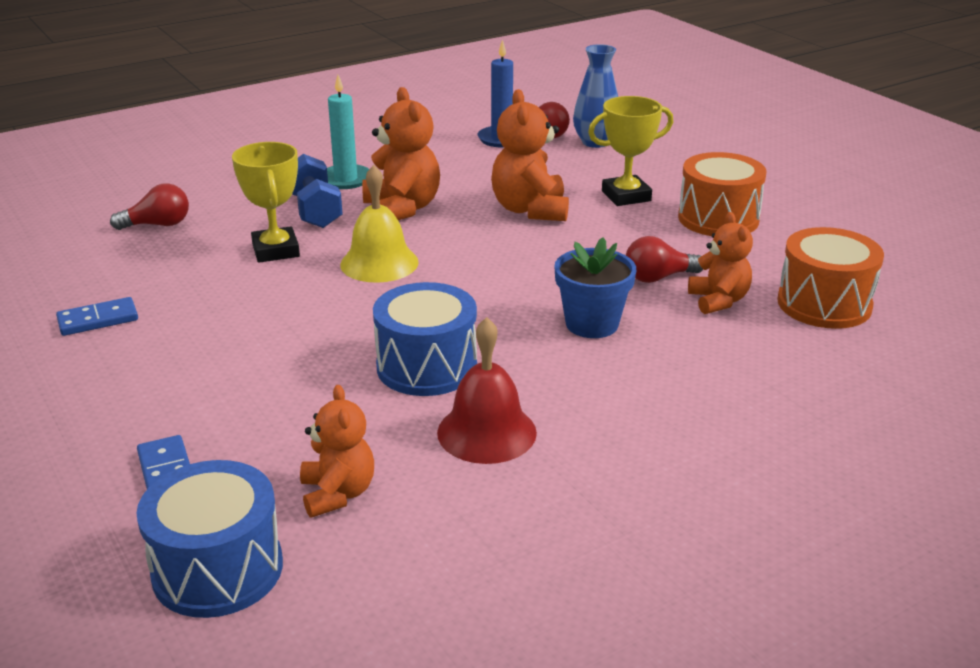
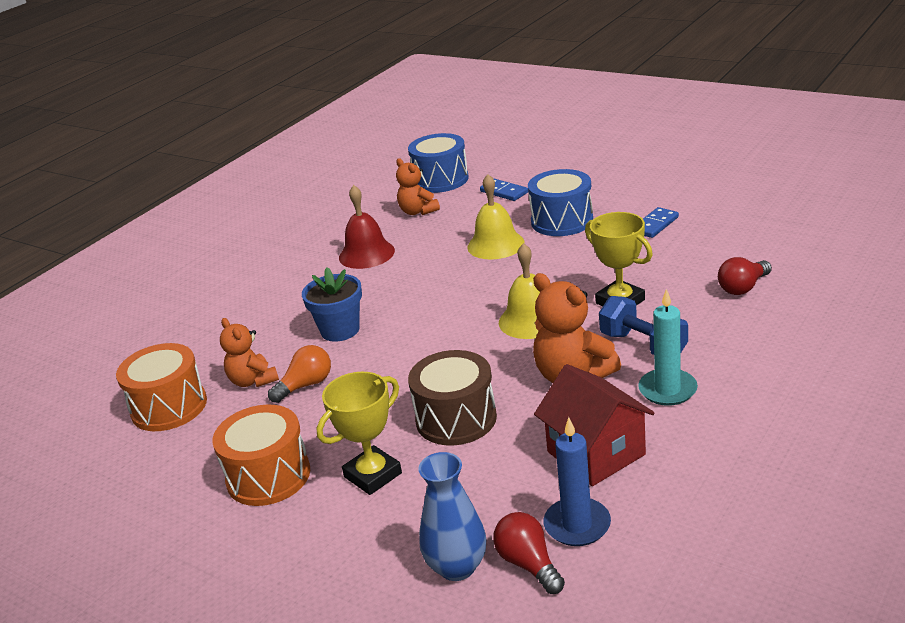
camera: 160 degrees right, 0 degrees up
(303, 371) = (495, 244): none -> yellow bell
(426, 367) = (427, 270): blue drum -> blue drum (562, 221)
(447, 163) = (596, 453): none -> red house
(530, 210) = (456, 419): orange teddy bear -> brown drum
(658, 277) = (306, 385): red light bulb -> orange light bulb

